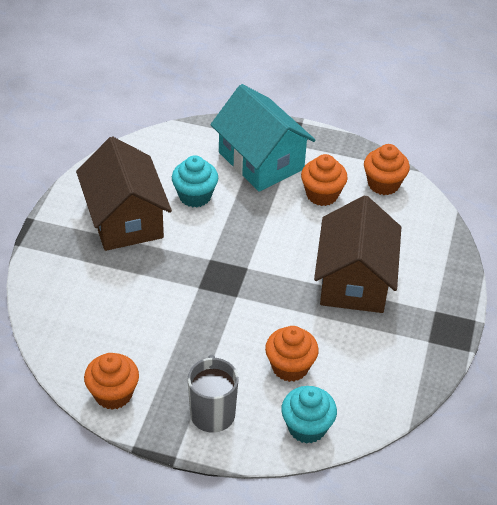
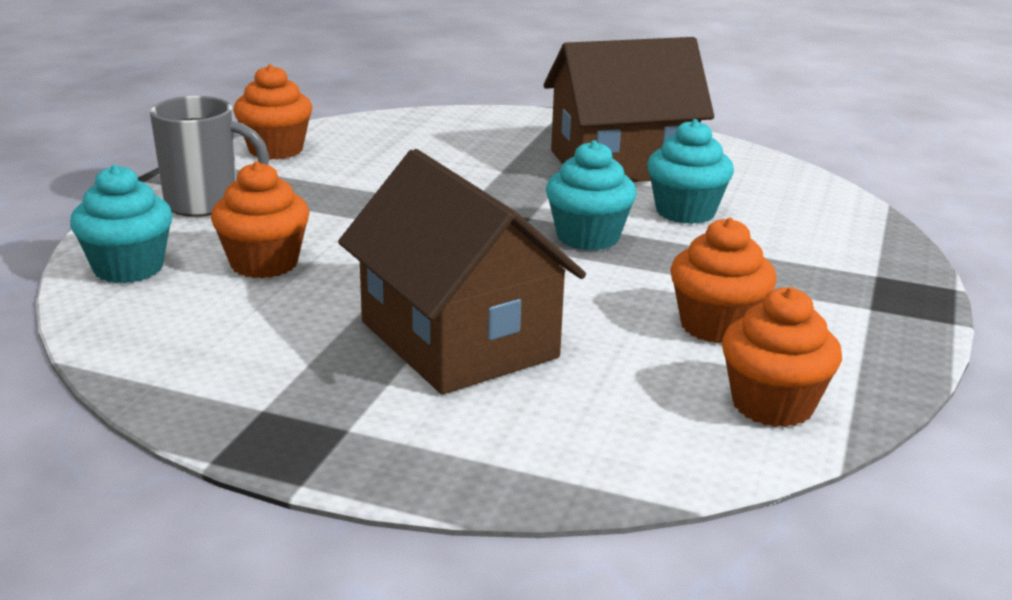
camera: 95 degrees right, 20 degrees down
(234, 235) = (588, 237): none -> turquoise cupcake
(261, 161) = (803, 271): turquoise house -> none
(354, 280) = (458, 340): brown house -> brown house turned 45 degrees clockwise

